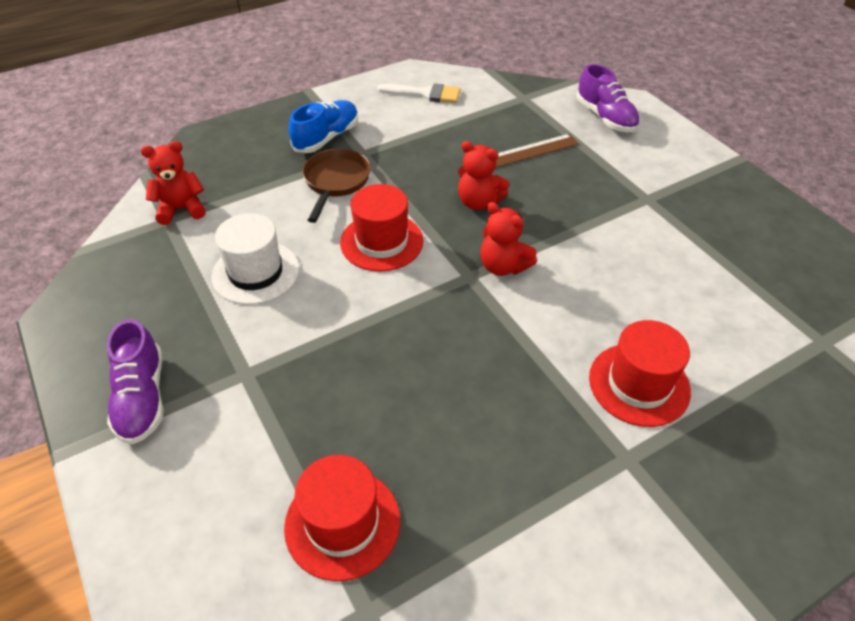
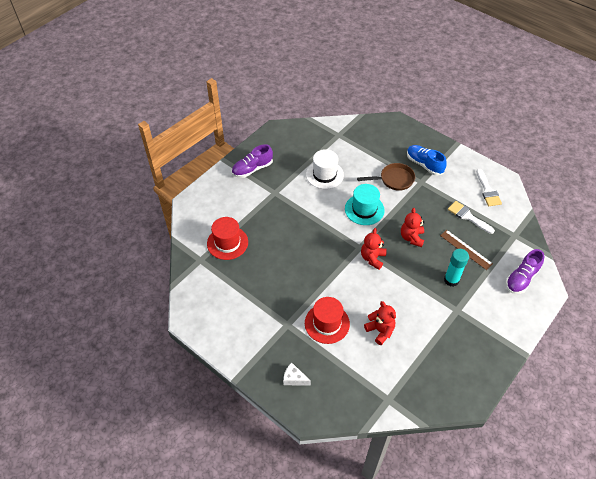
camera: 70 degrees right, 5 degrees up
(181, 209) = (347, 136): red teddy bear -> red teddy bear (380, 331)
(327, 138) = (424, 164): blue shoe -> blue shoe turned 150 degrees counterclockwise
(381, 242) = (364, 209): red hat -> turquoise hat
(465, 128) = (468, 216): none -> white brush
(585, 186) = (451, 280): none -> turquoise glue stick
(773, 487) = (294, 379): none -> white cheese

